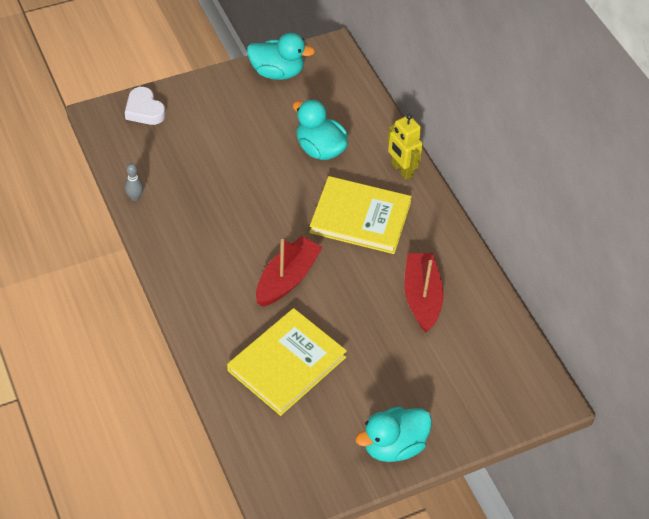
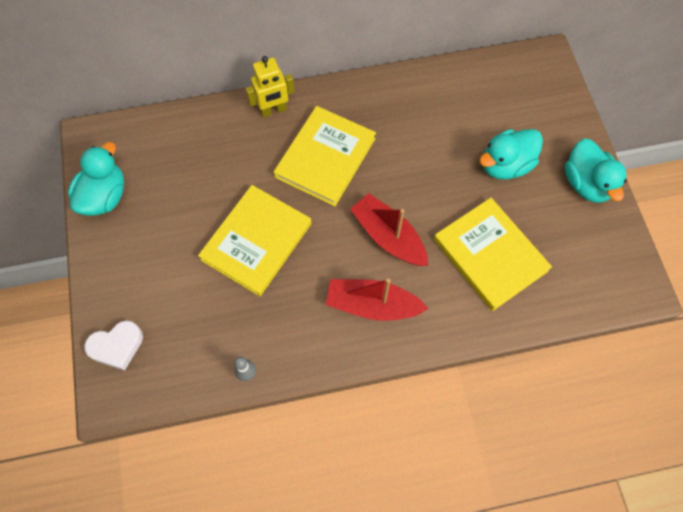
camera: 75 degrees left, 15 degrees up
(259, 182) = (256, 241): none -> yellow book
(320, 149) = (227, 176): turquoise duck -> turquoise duck (505, 165)
(421, 297) = (429, 127): red boat -> red boat (372, 305)

